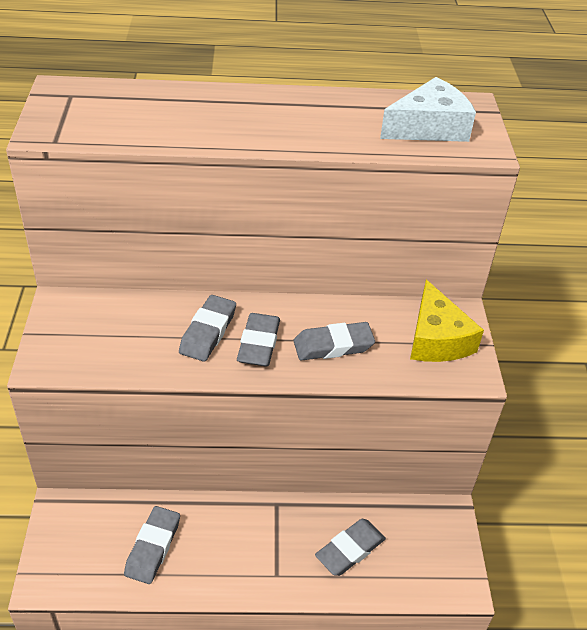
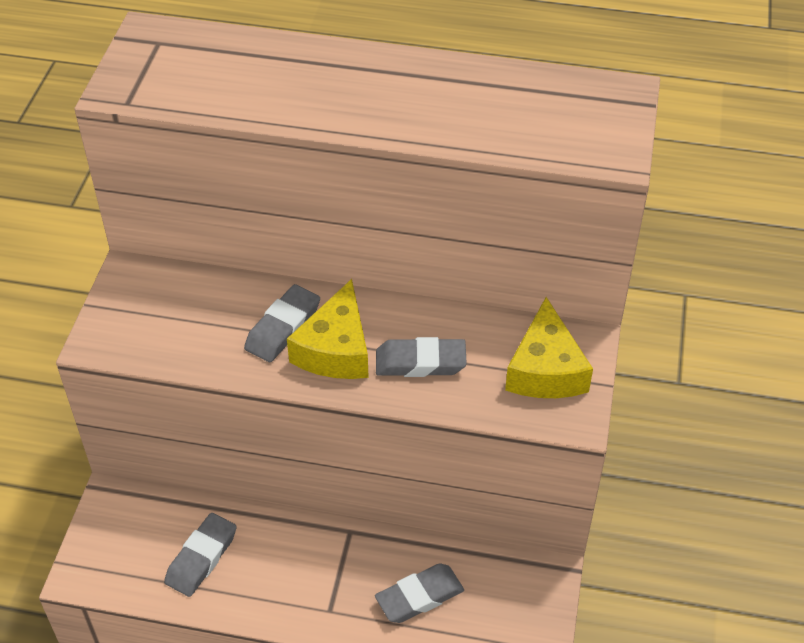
camera: 15 degrees right, 5 degrees up
(258, 344) = (336, 349): grey eraser -> yellow cheese
(429, 127) = (558, 120): white cheese -> none

